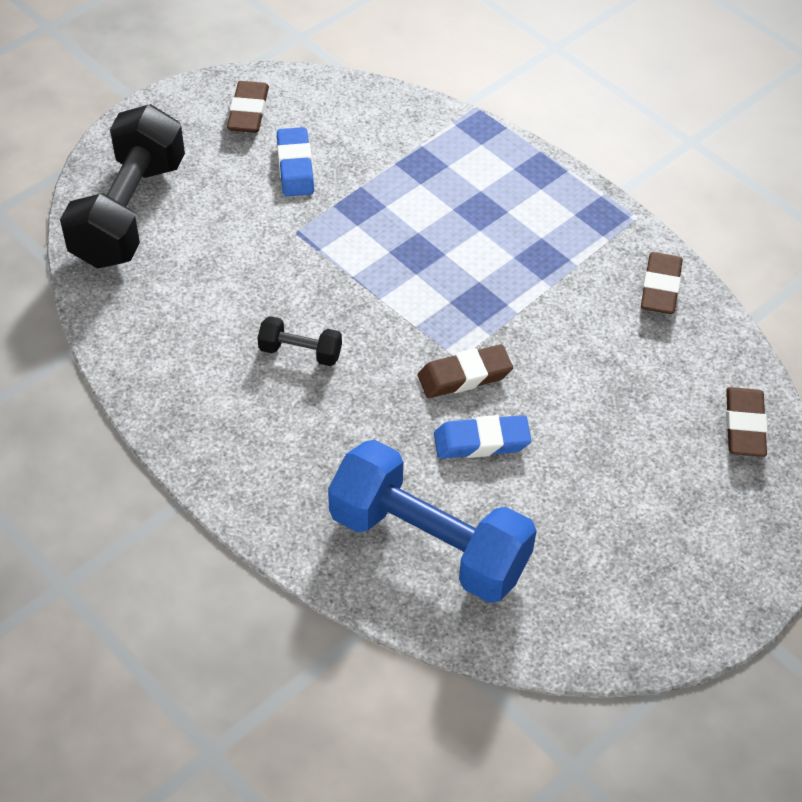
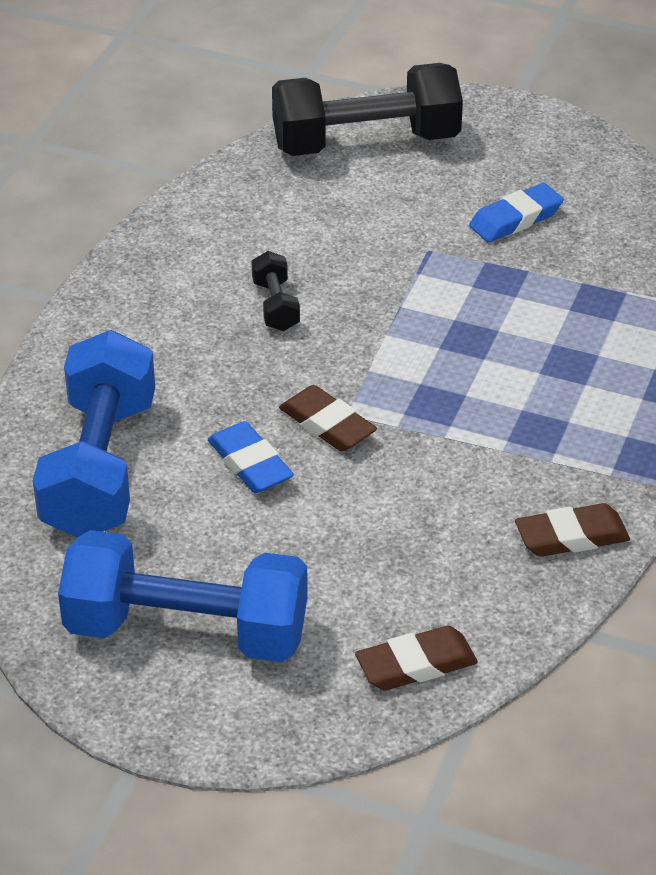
camera: 65 degrees right, 10 degrees down
(248, 112) = (563, 164): brown eraser -> none
(647, 552) = (186, 631): none -> blue dumbbell

